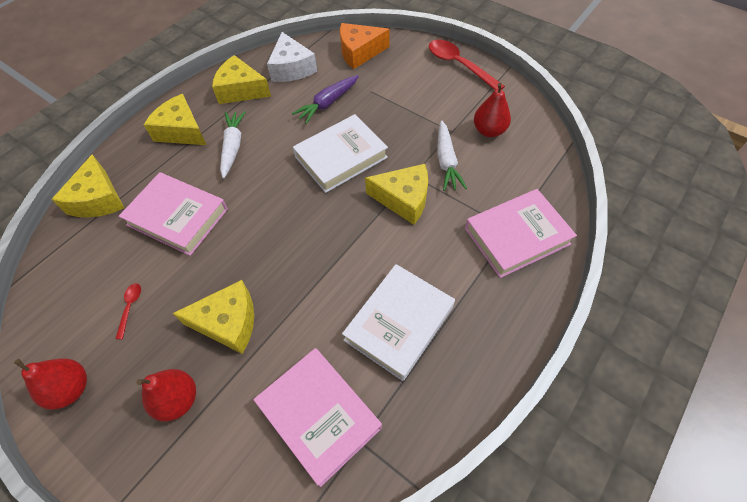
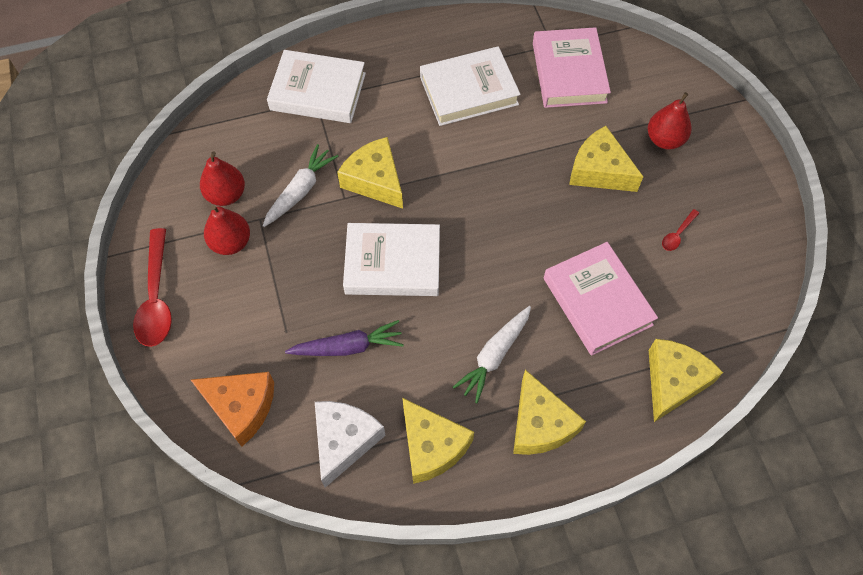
camera: 145 degrees left, 5 degrees up
(71, 389) = (746, 196): red pear -> red pear (231, 242)
(517, 236) = (318, 91): pink book -> white book

